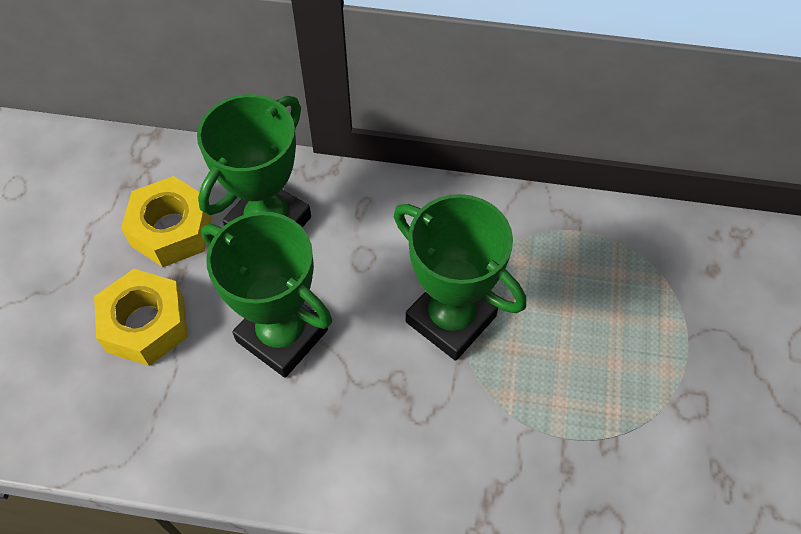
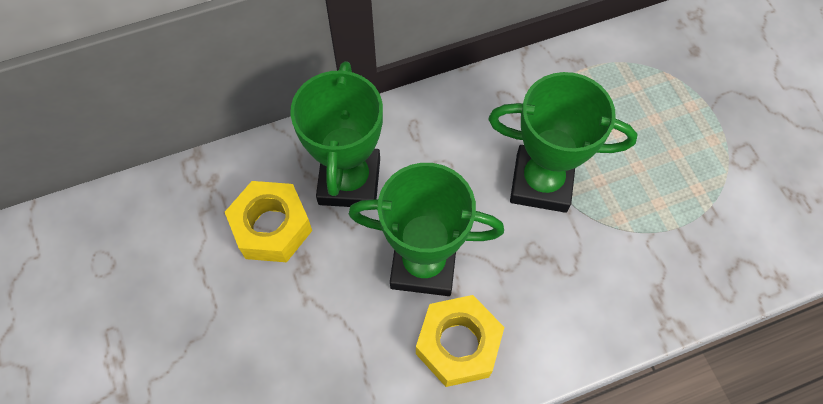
camera: 30 degrees left, 5 degrees up
(146, 324) = (307, 316): yellow nut -> yellow nut (458, 344)

